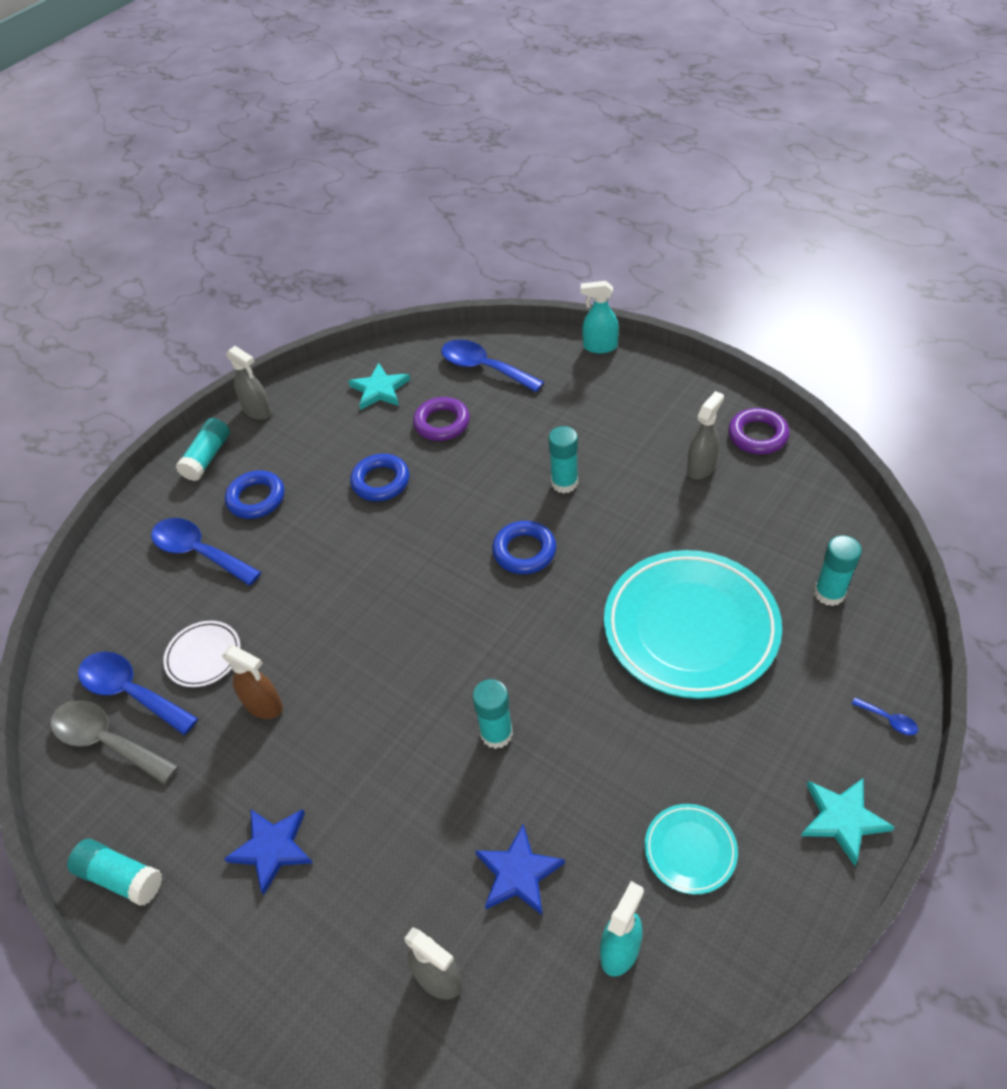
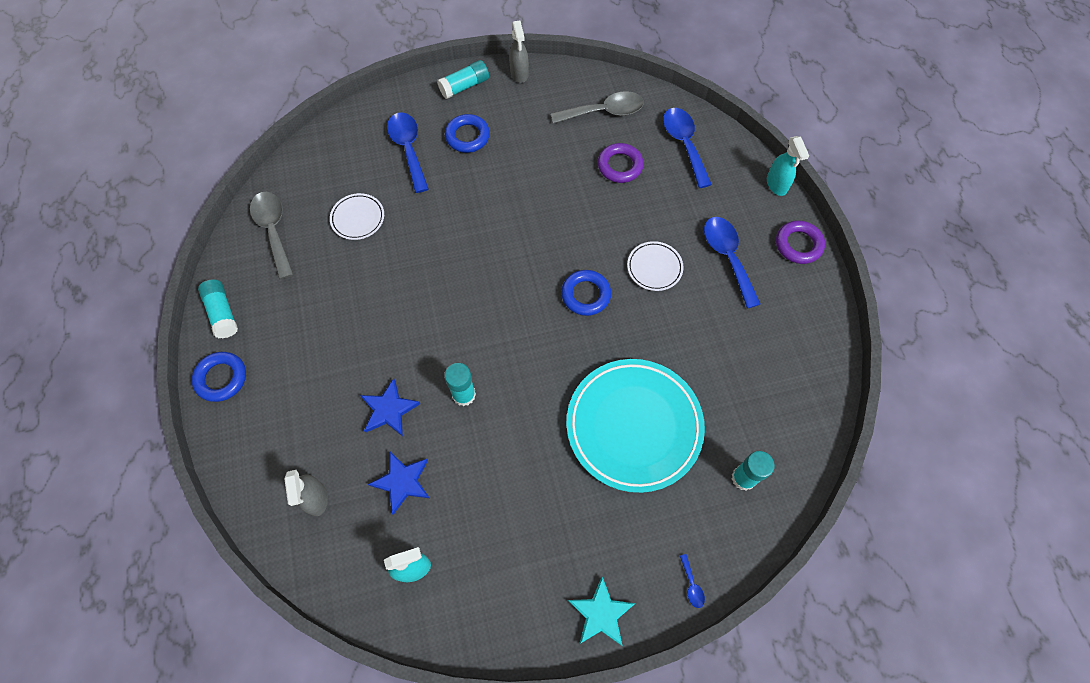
camera: 35 degrees right, 15 degrees up
(131, 692) = (307, 210): blue spoon -> blue spoon (727, 257)
(264, 705) = (363, 274): brown spray bottle -> none
(272, 848) = (300, 360): blue star -> blue star (389, 409)
(379, 389) = (604, 112): turquoise star -> grey spoon
(381, 481) = (546, 180): blue ring -> blue ring (221, 378)
(564, 483) = (654, 268): turquoise glue stick -> white plate
(599, 347) = (776, 185): turquoise spray bottle -> turquoise spray bottle turned 150 degrees counterclockwise
(690, 850) = (500, 552): turquoise plate -> none
(701, 467) = (753, 326): grey spray bottle -> none
(757, 435) = (815, 334): purple ring -> purple ring (798, 245)

